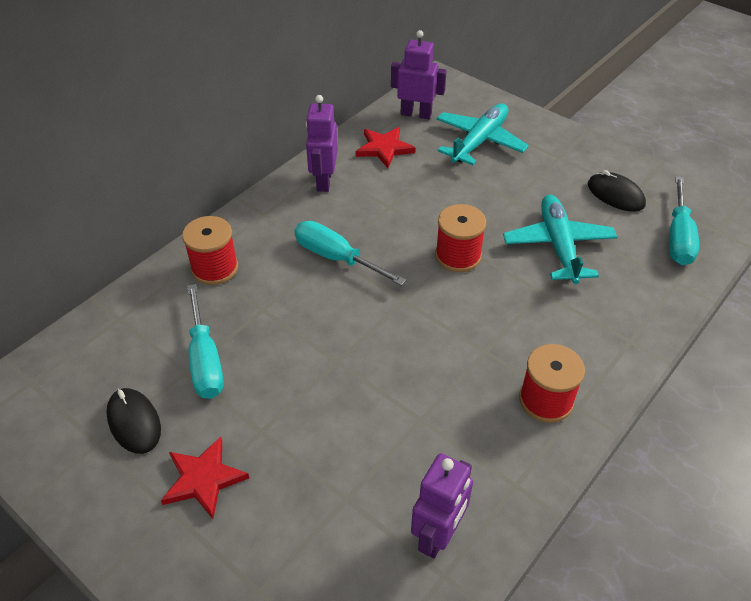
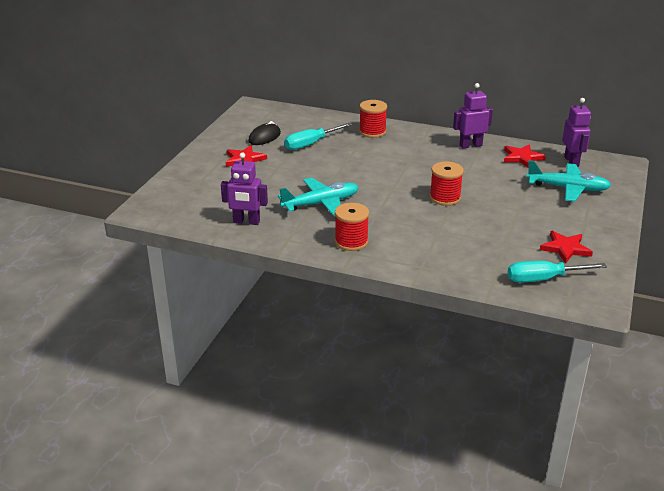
camera: 70 degrees right, 15 degrees down
(337, 258) = (409, 162): turquoise screwdriver -> none
(558, 245) = (487, 231): turquoise plane -> turquoise plane (321, 203)
(615, 195) = (565, 248): black mouse -> red star

